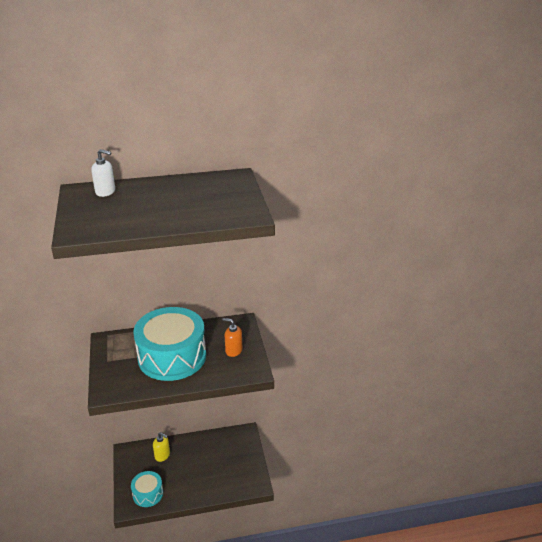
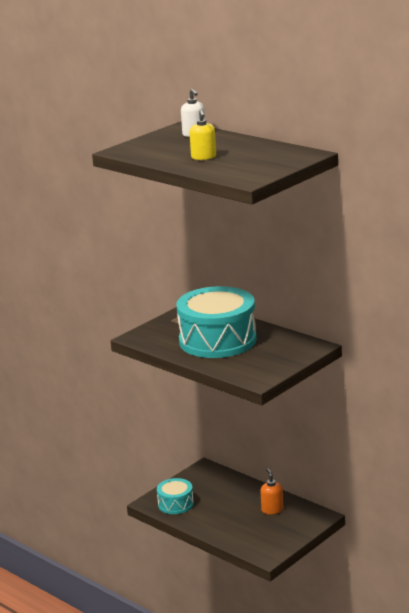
camera: 55 degrees right, 10 degrees down
(162, 455) = (226, 487): yellow soap dispenser -> yellow soap dispenser (203, 157)
(233, 350) = (269, 360): orange soap dispenser -> orange soap dispenser (272, 510)

